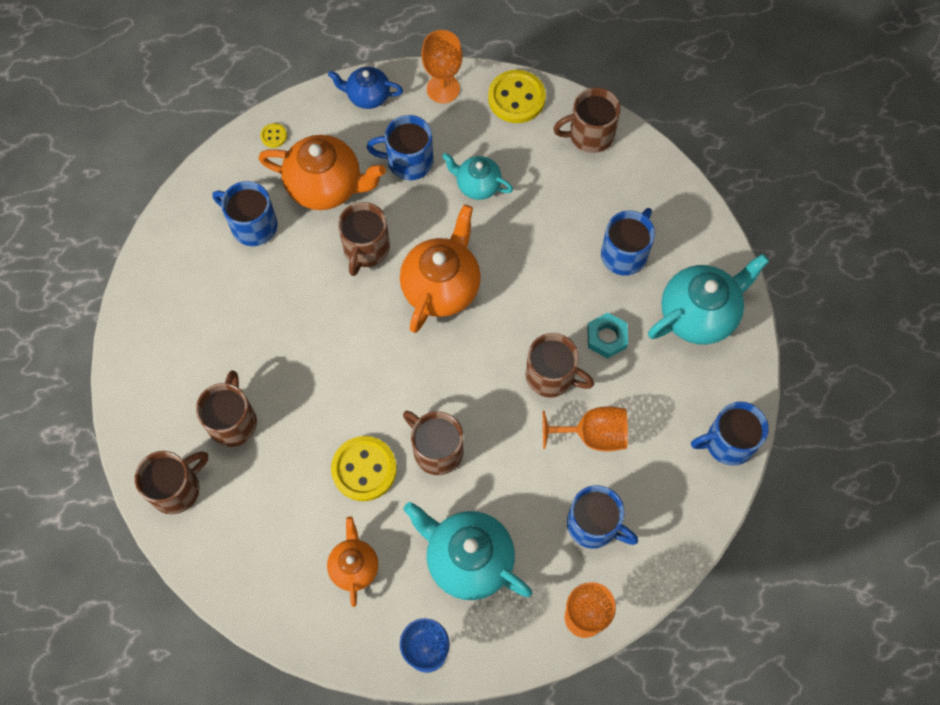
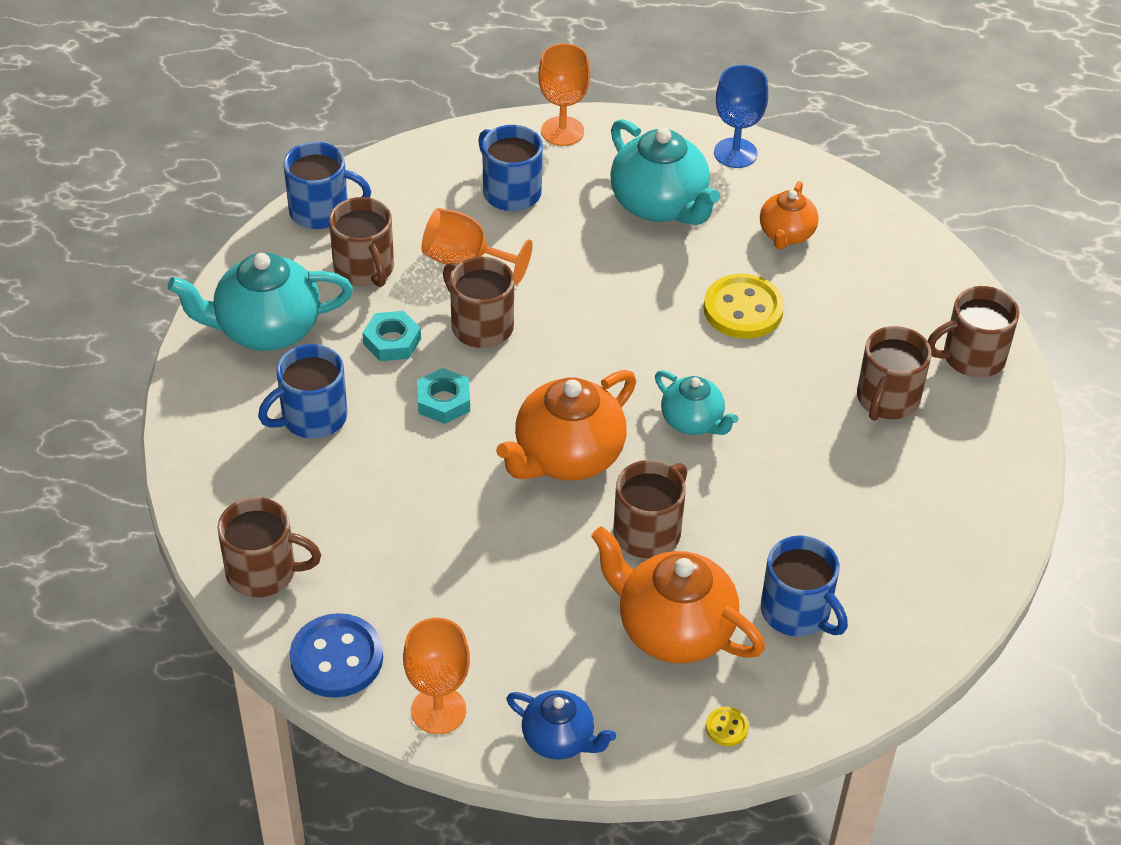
camera: 160 degrees left, 20 degrees down
(408, 161) = (540, 623): blue mug -> none
(436, 450) = (651, 301): brown mug -> brown mug (365, 269)
(477, 185) = (457, 560): turquoise teapot -> turquoise teapot (692, 421)
(516, 98) = (337, 658): yellow button -> blue button
(545, 300) = (443, 401): none -> turquoise nut

